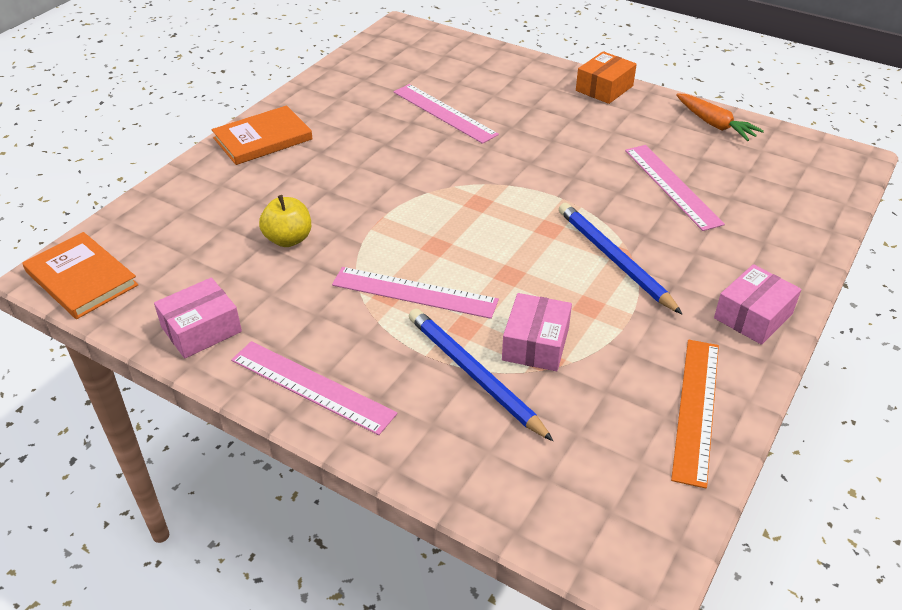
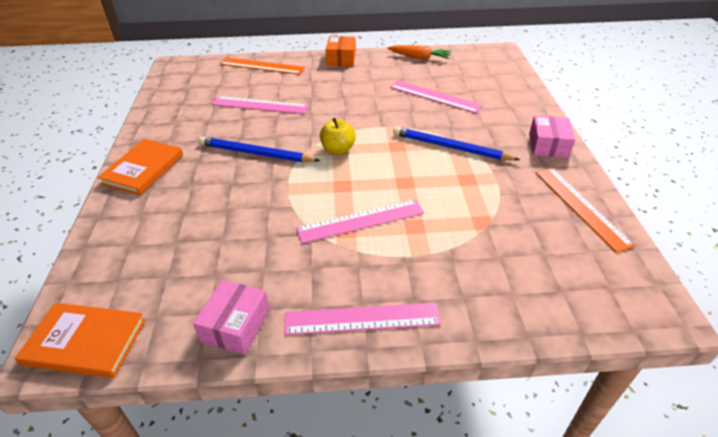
camera: 35 degrees left, 0 degrees up
(288, 239) = (236, 228): yellow apple -> yellow apple (338, 150)
(474, 375) = (452, 252): blue pencil -> blue pencil (256, 154)
(496, 63) = (262, 66): none -> orange ruler
(535, 344) = (464, 215): pink box -> none

